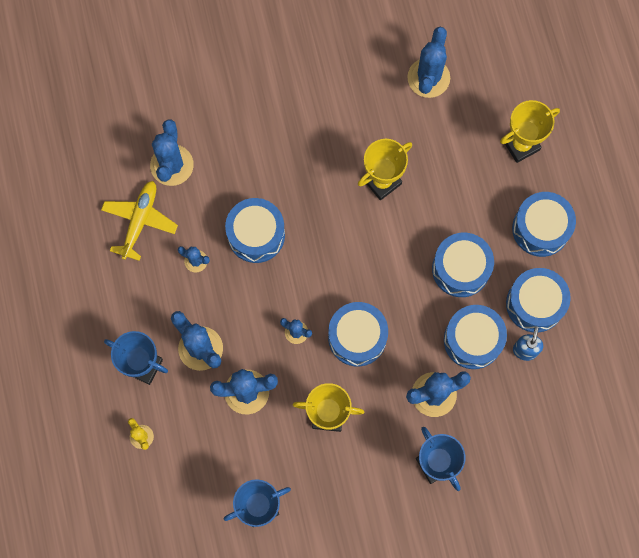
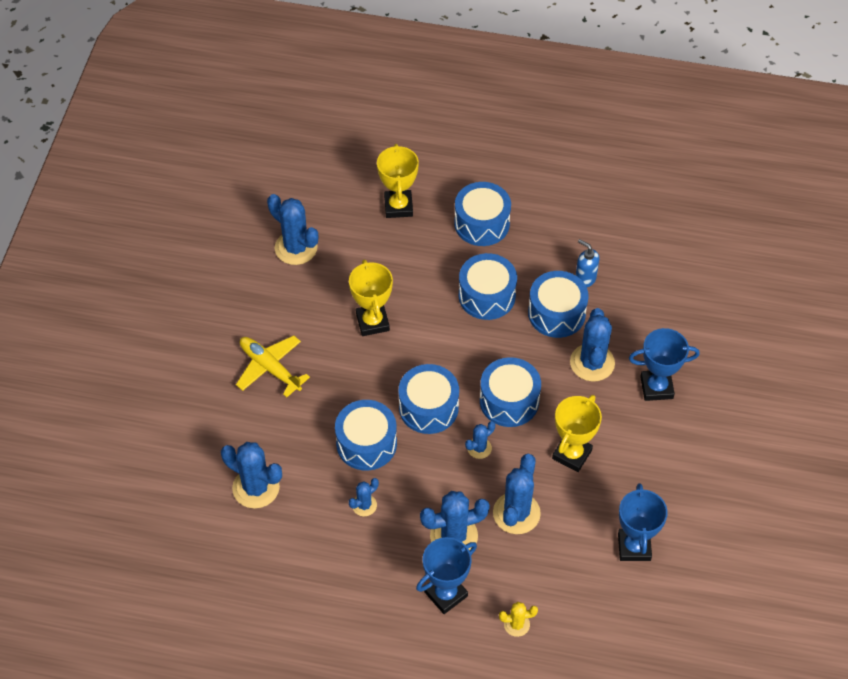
camera: 65 degrees left, 20 degrees down
(140, 221) = (296, 539): yellow plane -> yellow plane (270, 368)
(535, 303) = (547, 255): blue drum -> blue drum (428, 407)

